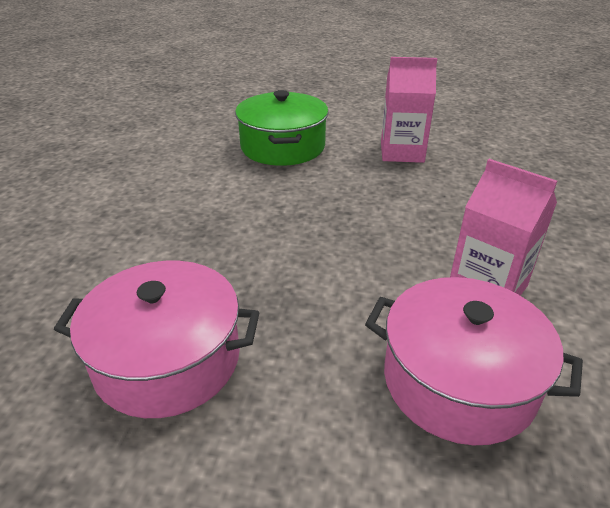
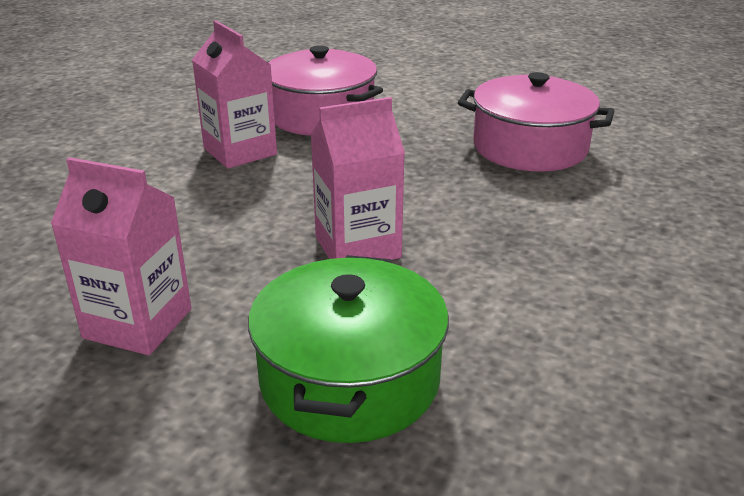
camera: 165 degrees left, 5 degrees down
(311, 207) = (357, 247): none -> pink carton

